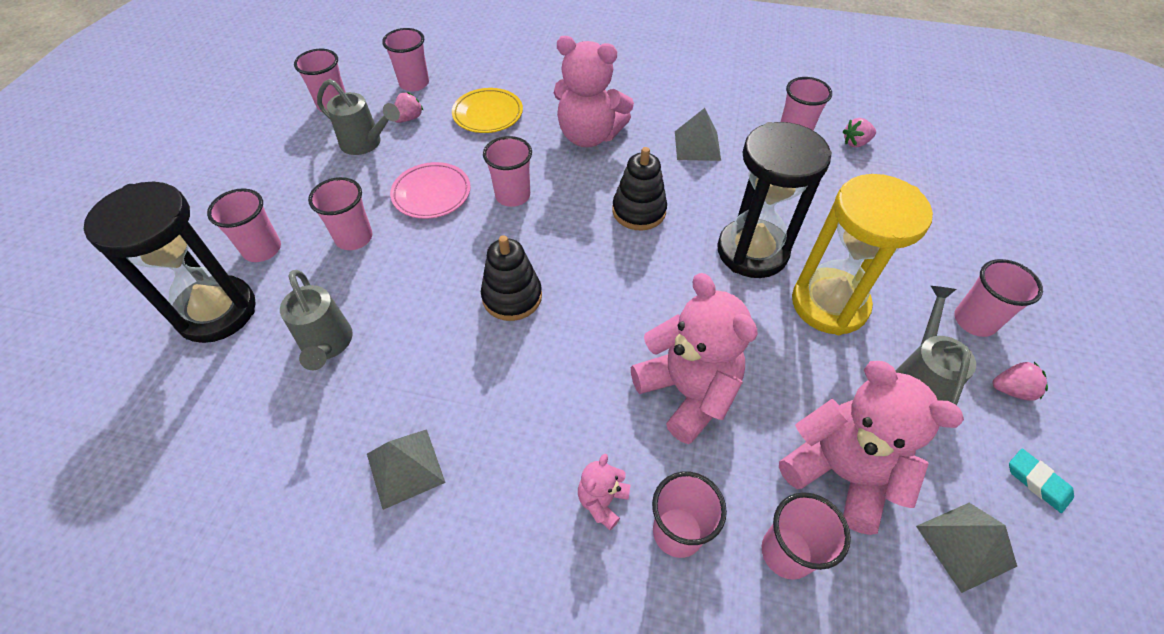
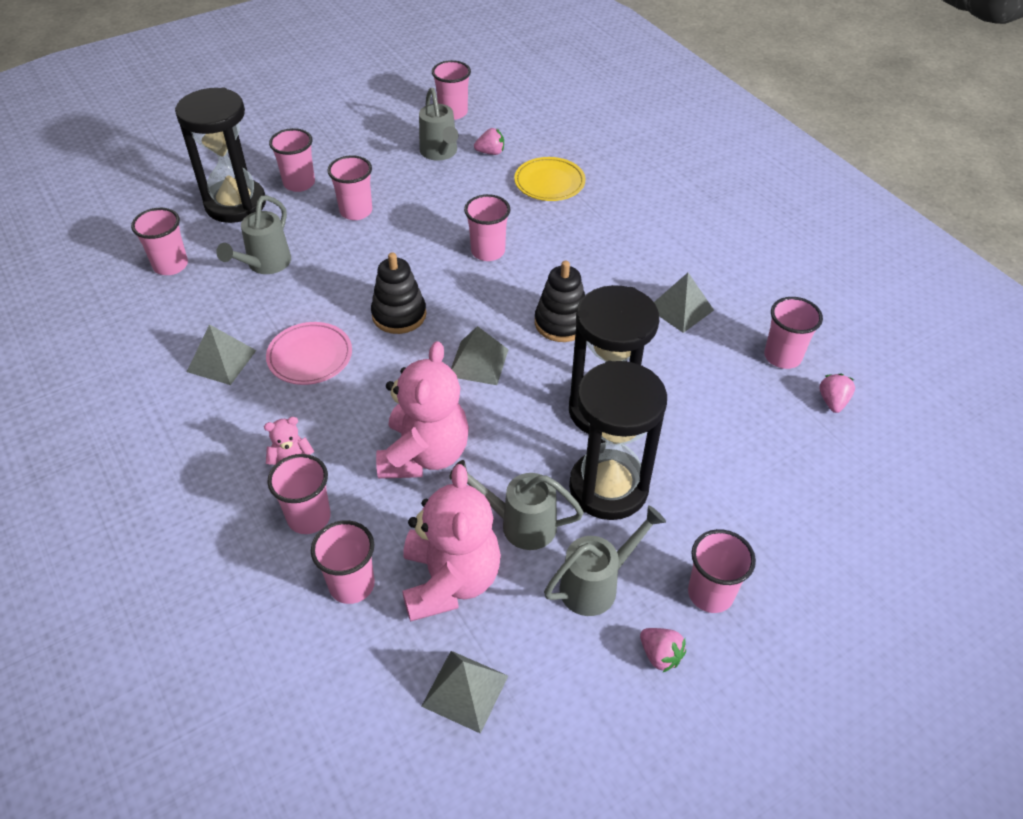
camera: 45 degrees right, 5 degrees down
(414, 83) = (527, 128): pink cup -> pink cup (170, 265)
(431, 194) = (437, 214): pink plate -> pink plate (310, 357)
(589, 136) = (603, 246): pink teddy bear -> none
(624, 286) = (478, 362): none -> grey pyramid
(819, 382) = (520, 524): none -> grey watering can
(829, 304) = (608, 488): yellow hourglass -> black hourglass
(855, 143) = (832, 401): pink strawberry -> pink strawberry turned 75 degrees clockwise
(1037, 482) = (578, 714): turquoise eraser -> none

